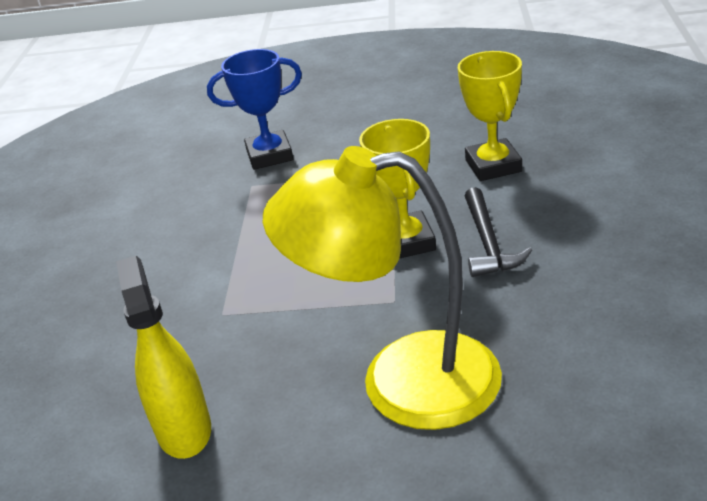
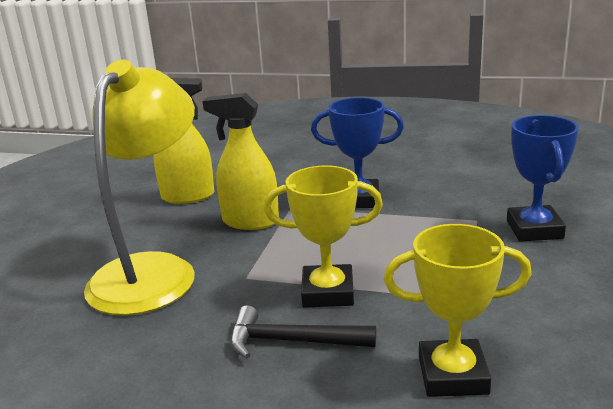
camera: 100 degrees right, 10 degrees down
(203, 265) = (359, 199): none -> blue trophy
(264, 337) = (250, 221): none -> yellow spray bottle

